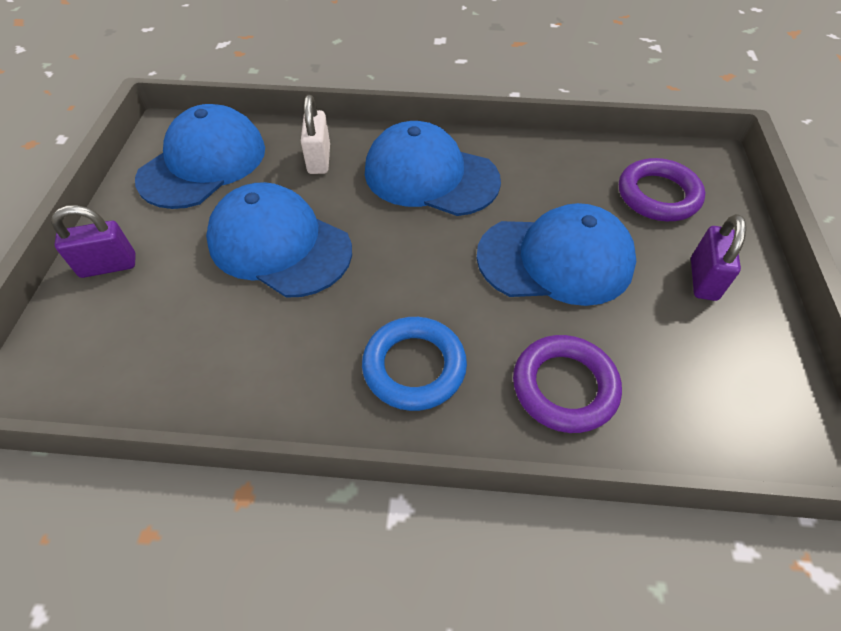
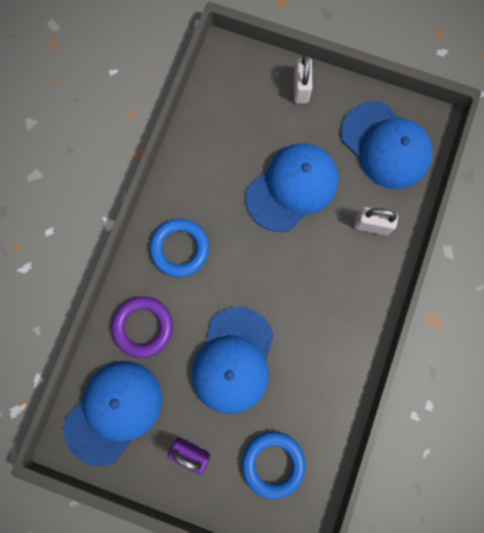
camera: 105 degrees right, 25 degrees up
(108, 266) = (301, 89): purple padlock -> white padlock
(430, 176) = (334, 301): blue cap -> blue cap (114, 411)
(658, 195) = (273, 463): purple ring -> blue ring

